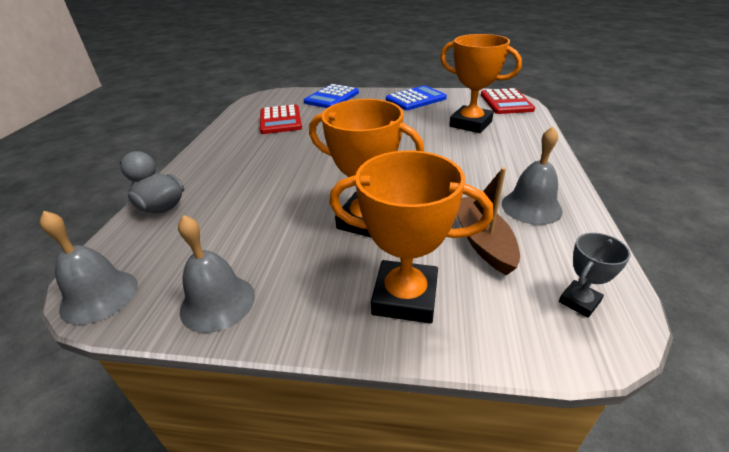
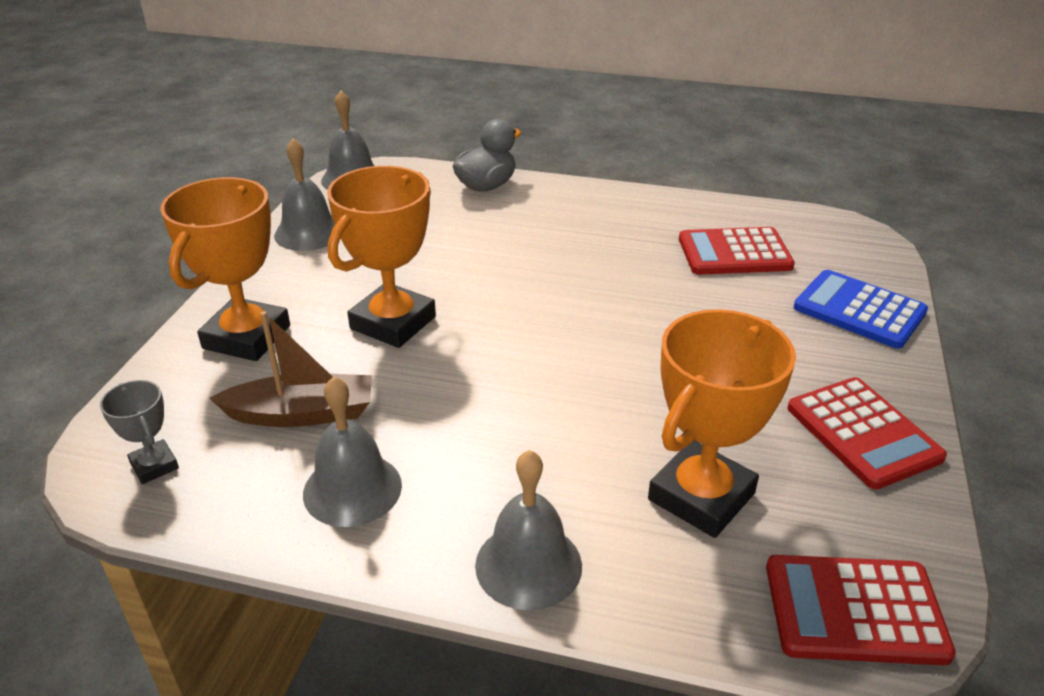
camera: 95 degrees right, 0 degrees up
(416, 99) = (863, 433): blue calculator -> red calculator
(537, 154) = (528, 565): none -> grey bell

